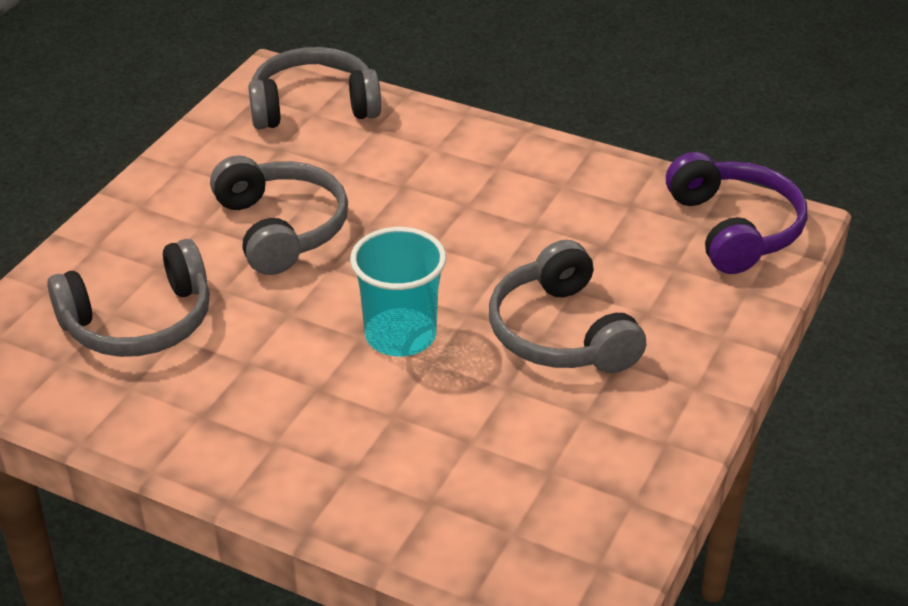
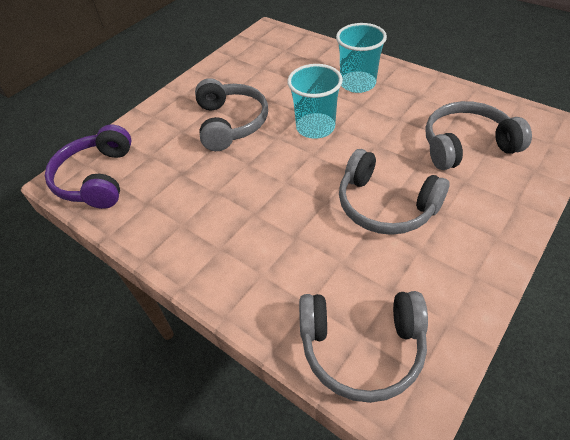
camera: 165 degrees left, 10 degrees up
(281, 228) = (385, 205): grey headphones -> grey headphones turned 45 degrees counterclockwise
(325, 439) = (357, 83): none -> turquoise cup

